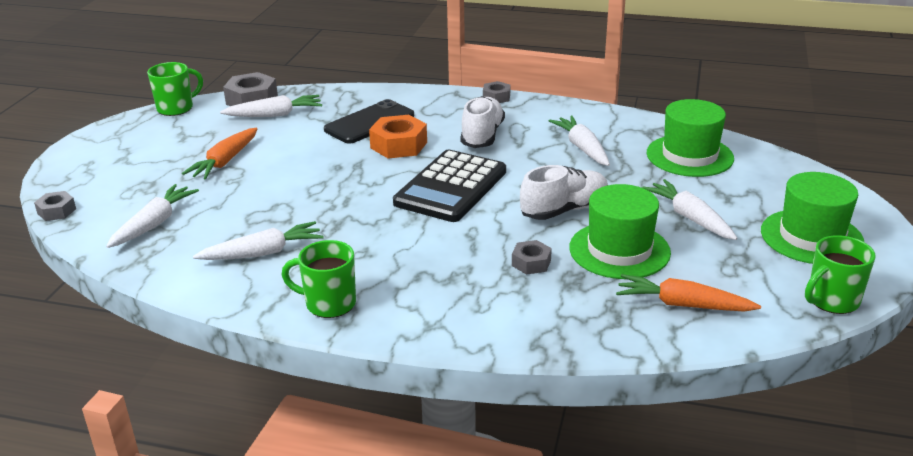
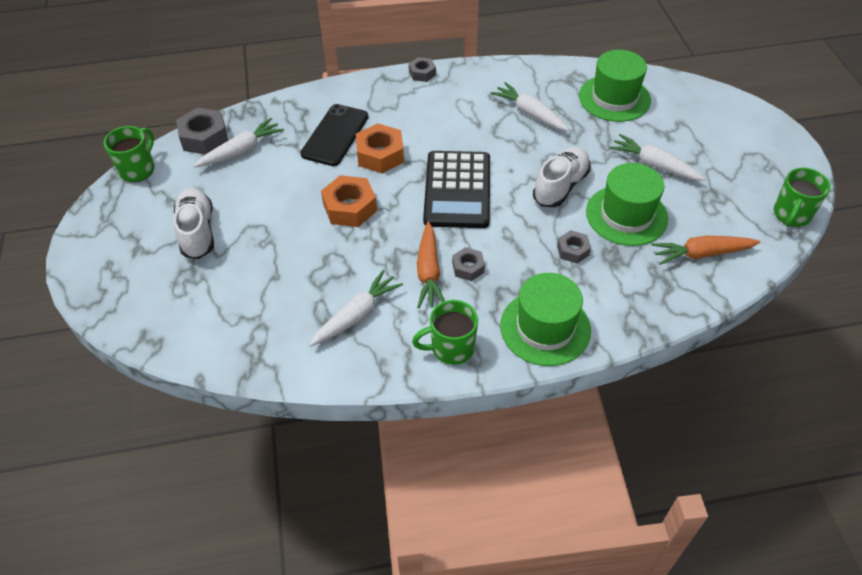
camera: 25 degrees left, 20 degrees up
(57, 211) = (128, 333): grey nut -> grey nut (468, 268)
(154, 224) = (234, 316): white carrot -> none
(225, 162) = (240, 222): orange carrot -> orange carrot (429, 272)
(333, 175) = (350, 208): none -> orange nut
(482, 136) = (442, 123): white shoe -> white shoe (197, 232)
(811, 237) = (745, 157): green hat -> green hat (545, 328)

